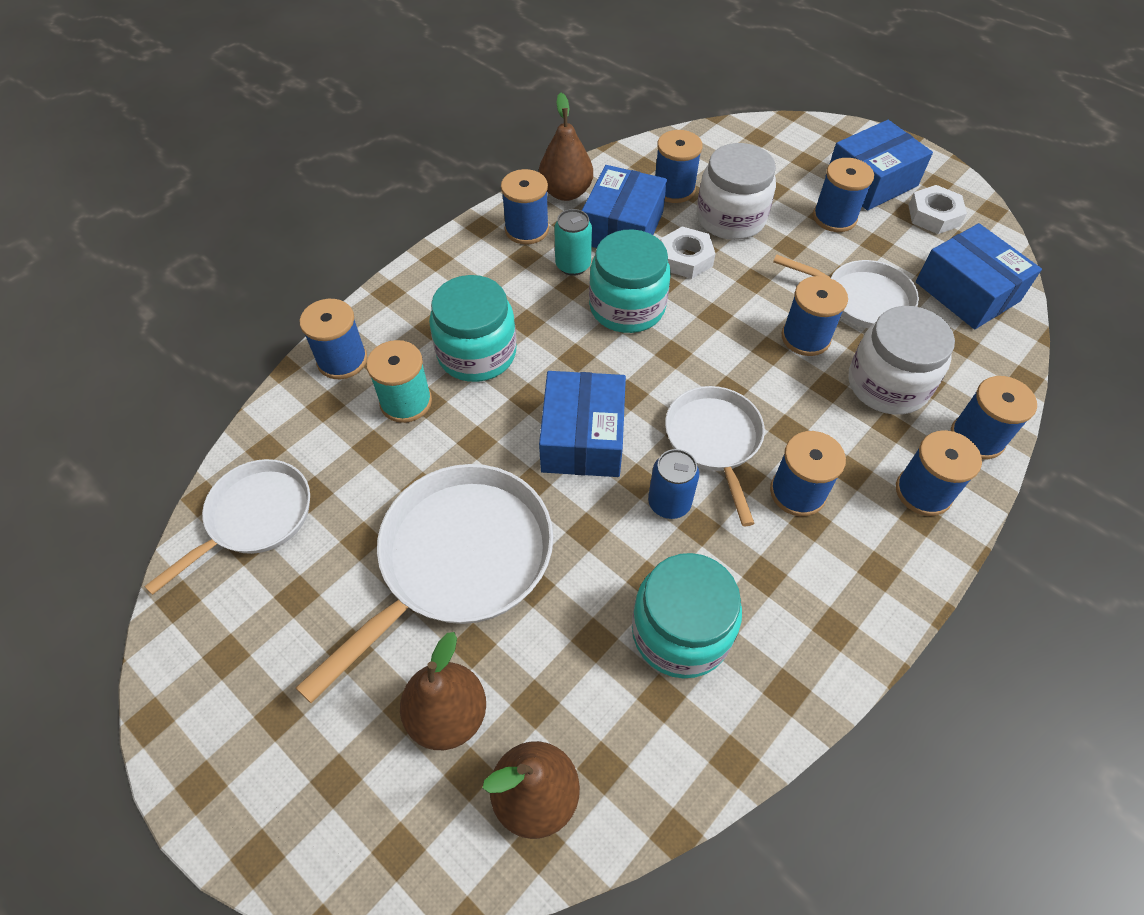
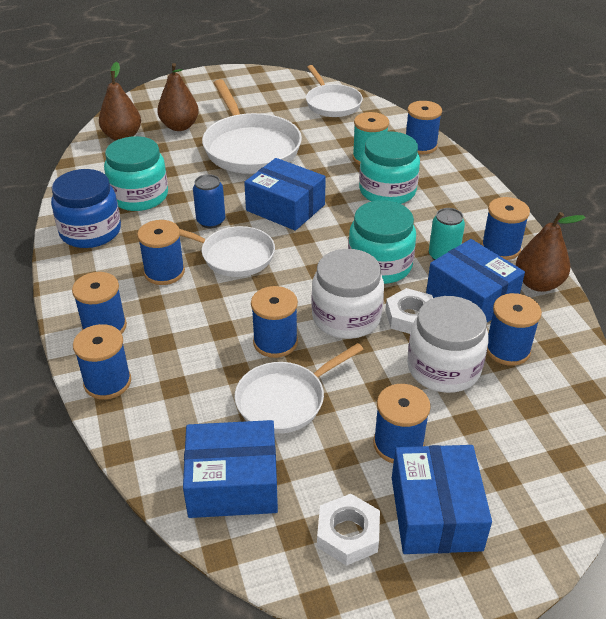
camera: 120 degrees right, 15 degrees down
(800, 637) = (90, 231): none -> blue jar
(887, 384) = (194, 362): white jar -> white jar (346, 317)

